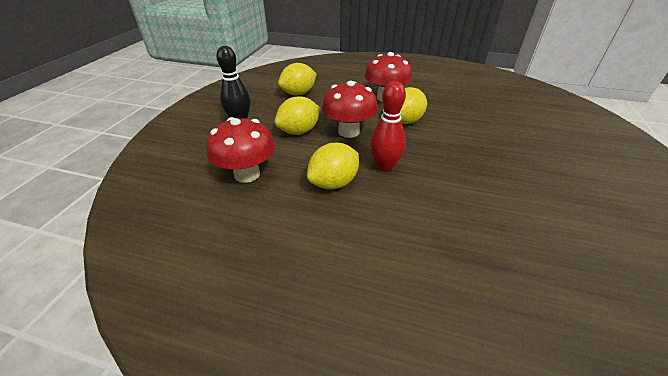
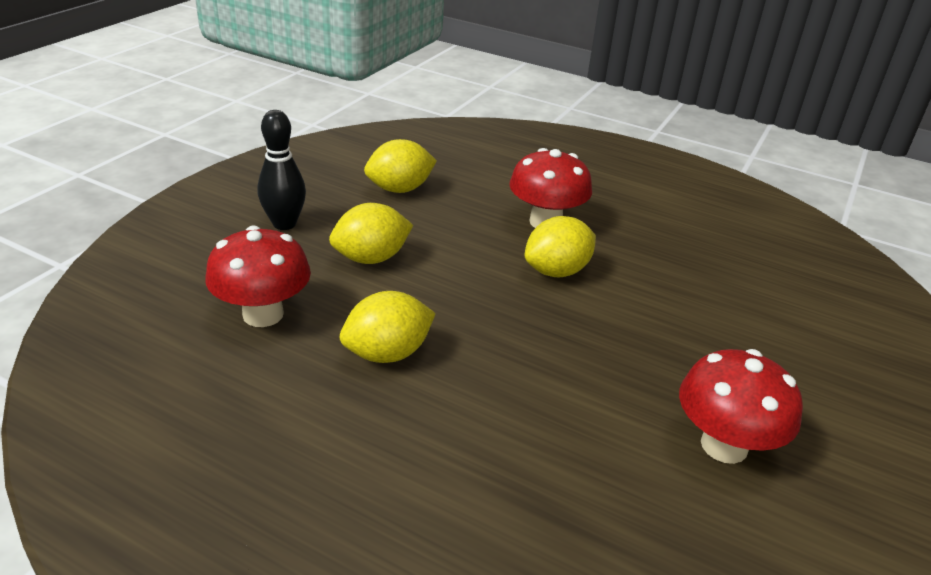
camera: 10 degrees right, 5 degrees down
(349, 131) = (452, 273): red mushroom -> red mushroom (724, 445)
(384, 167) = (480, 343): red bowling pin -> none

